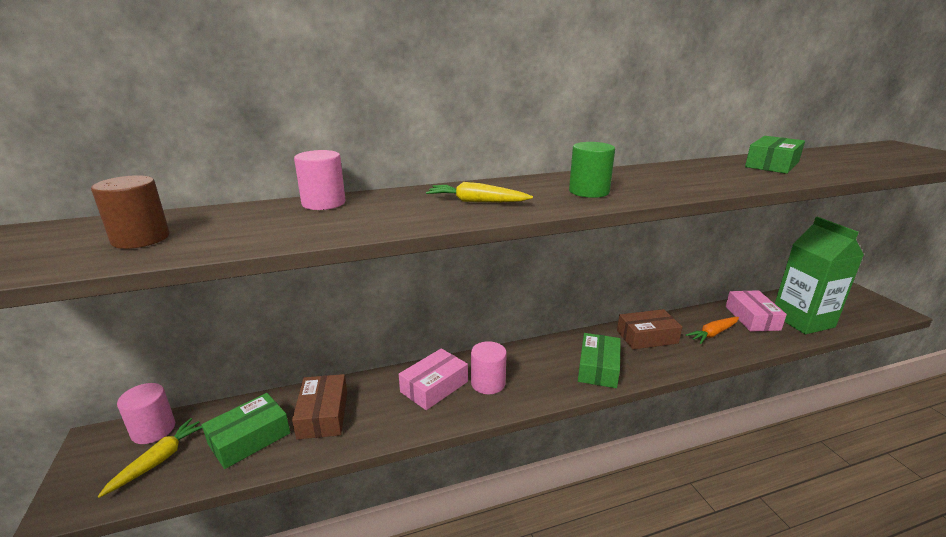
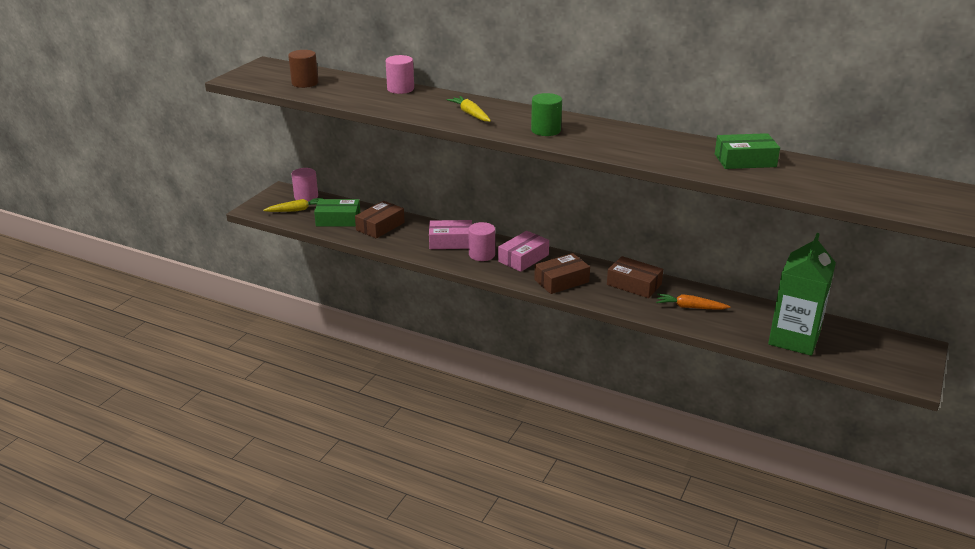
camera: 45 degrees right, 5 degrees up
(598, 368) = (561, 281): green box -> brown box
(752, 318) = (751, 317): pink box -> pink box (523, 258)

